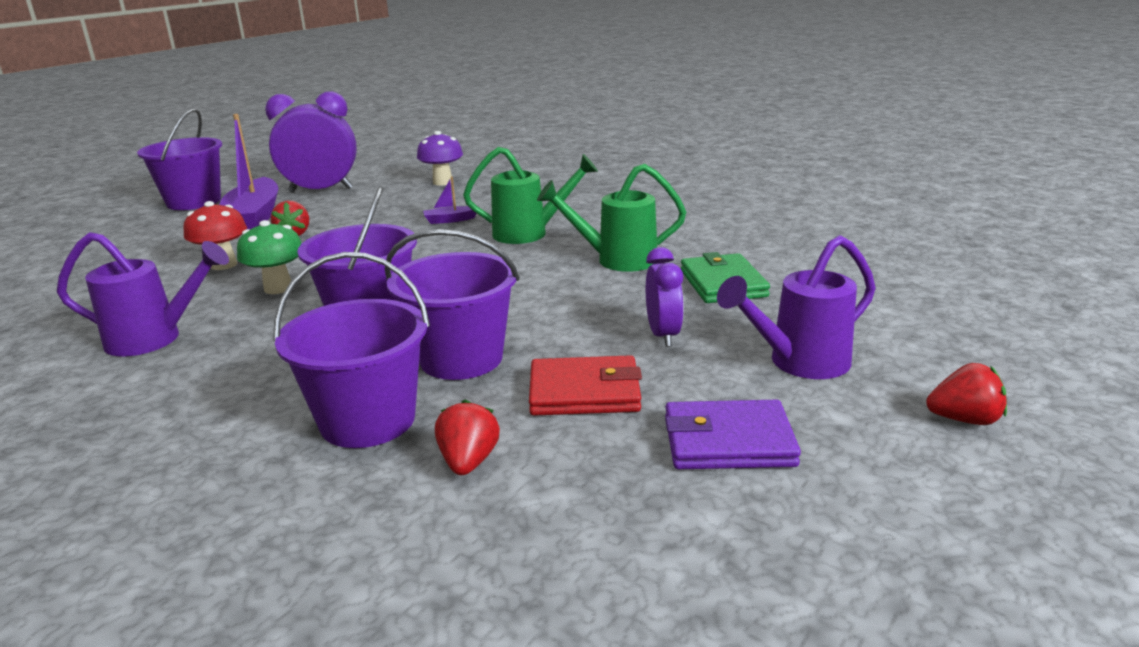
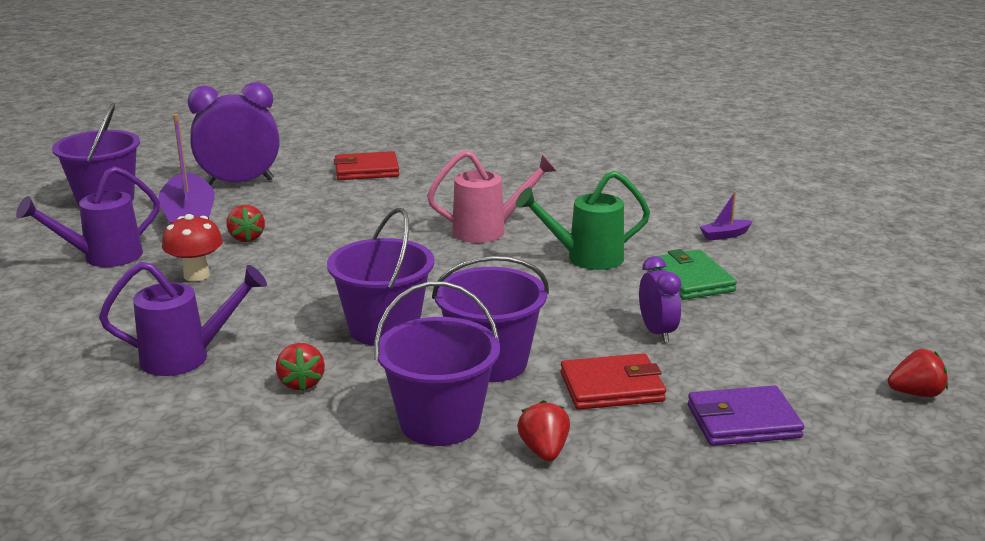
camera: 10 degrees left, 0 degrees up
(248, 370) = (301, 383): none -> red strawberry
(278, 288) = (272, 299): green mushroom -> none
(442, 182) = (366, 170): purple mushroom -> red wallet
(450, 220) = (400, 217): purple boat -> purple boat (725, 235)
(529, 233) = (488, 230): green watering can -> pink watering can
(799, 363) = (778, 352): purple watering can -> purple watering can (103, 257)

